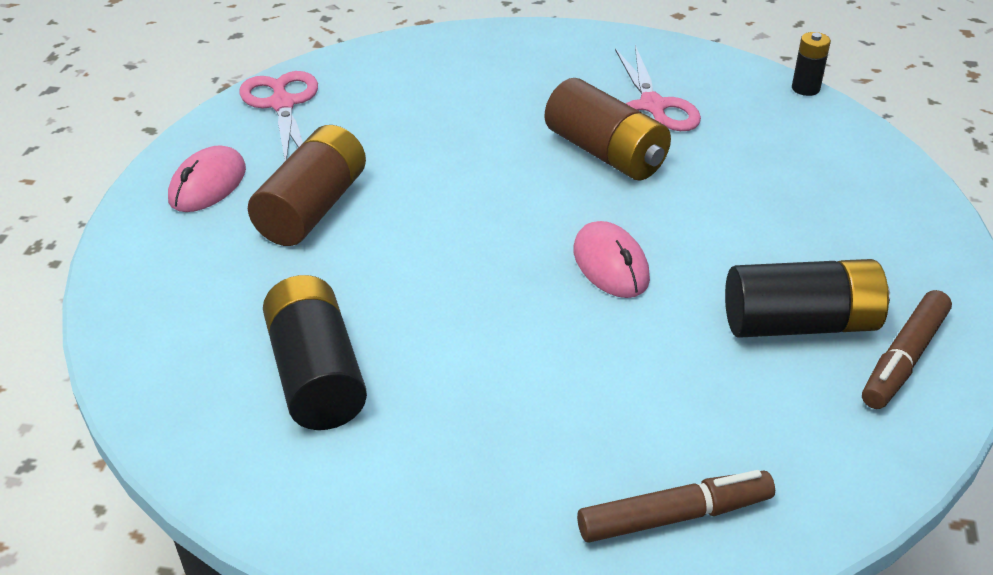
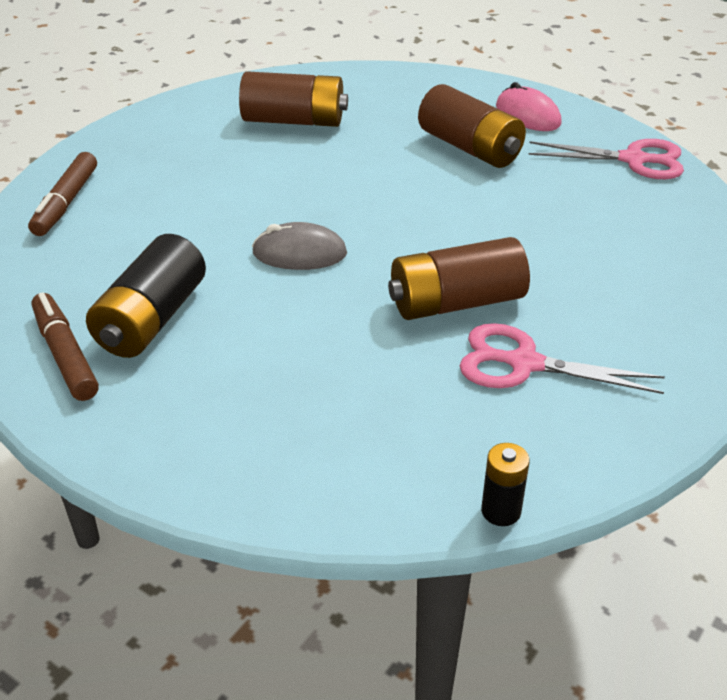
camera: 115 degrees right, 0 degrees up
(316, 375) = (294, 121): black battery -> brown battery
(610, 265) = (299, 253): pink mouse -> grey mouse

